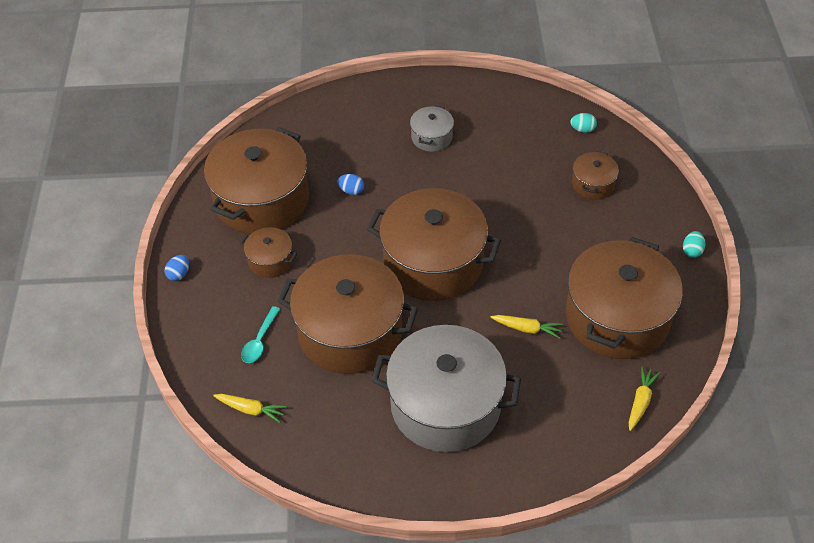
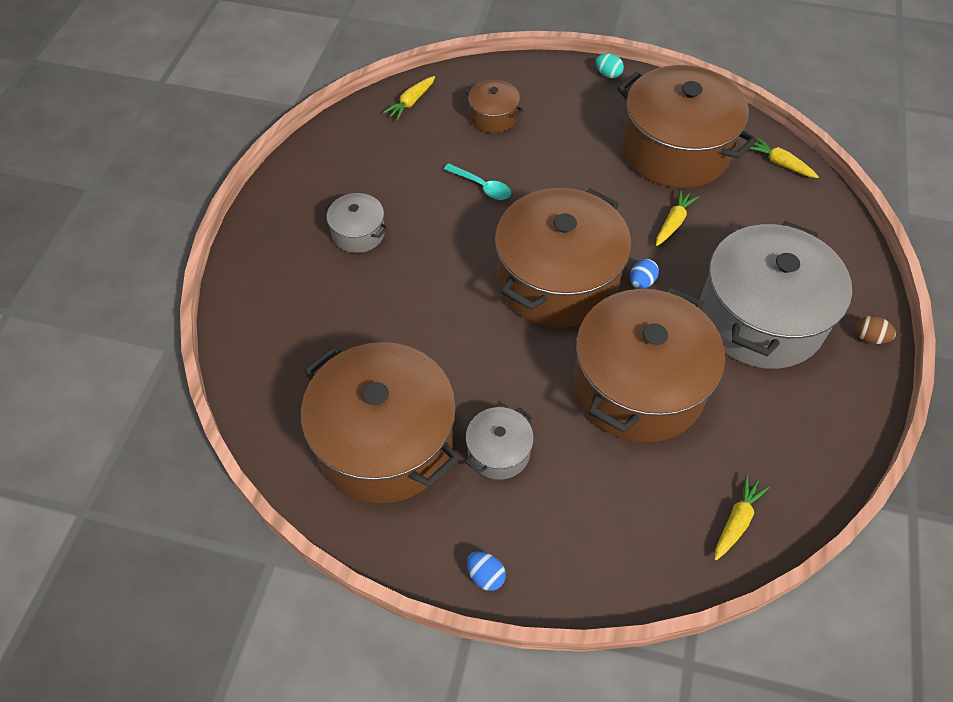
camera: 75 degrees left, 5 degrees up
(260, 340) = (630, 490): turquoise spoon -> turquoise spoon (481, 186)
(270, 260) = (498, 451): brown pot -> grey pot
(351, 191) = (412, 335): blue egg -> blue egg (641, 282)
(453, 490) = (869, 338): none -> brown egg
(582, 129) = (411, 102): turquoise egg -> yellow carrot

